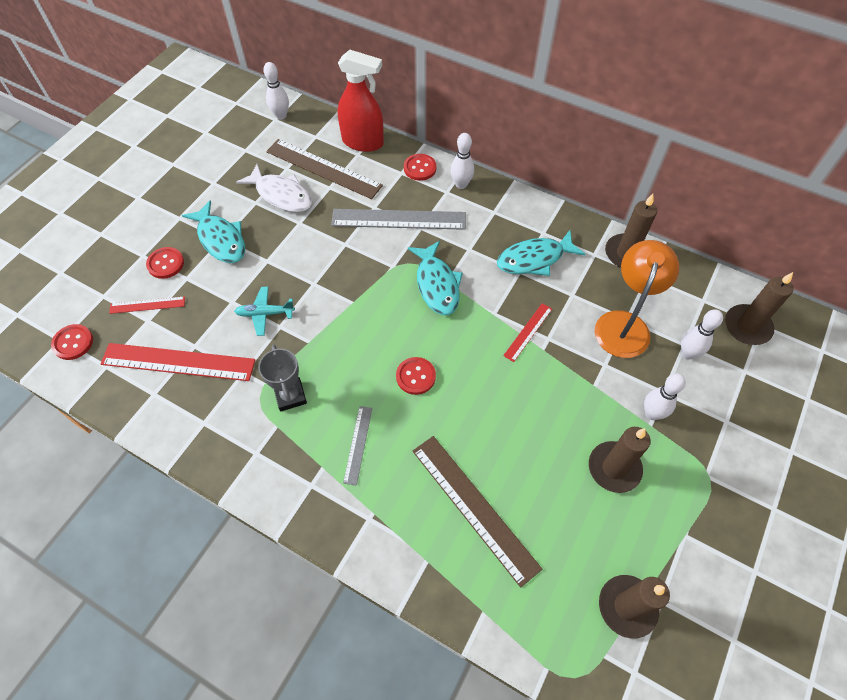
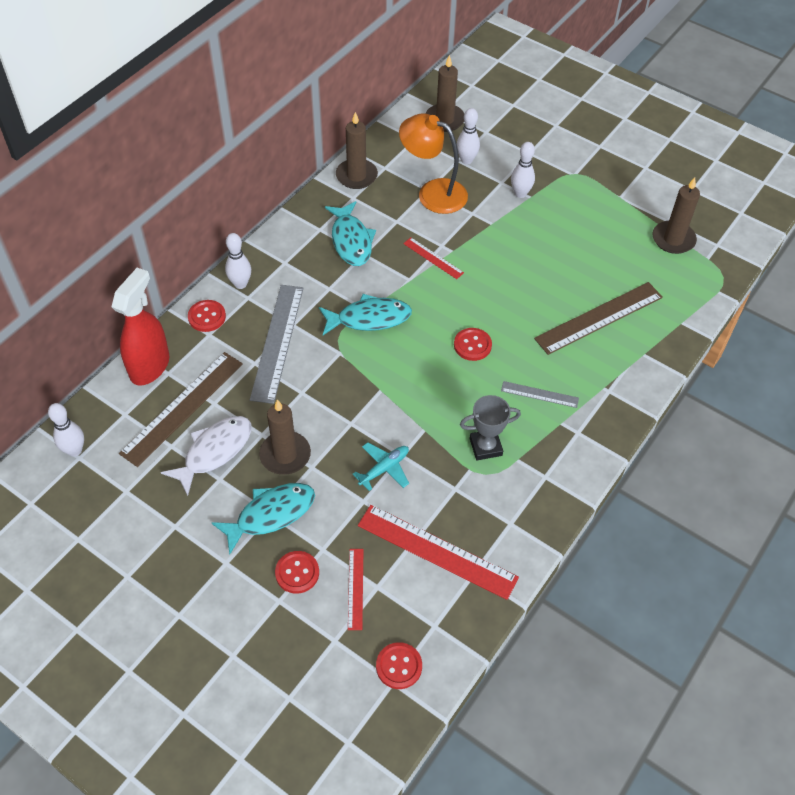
camera: 85 degrees left, 5 degrees down
(178, 362) = (437, 551): red ruler -> red ruler turned 75 degrees counterclockwise
(265, 314) = (384, 469): turquoise plane -> turquoise plane turned 135 degrees counterclockwise
(614, 468) = (567, 225): brown candle -> brown candle (285, 455)

